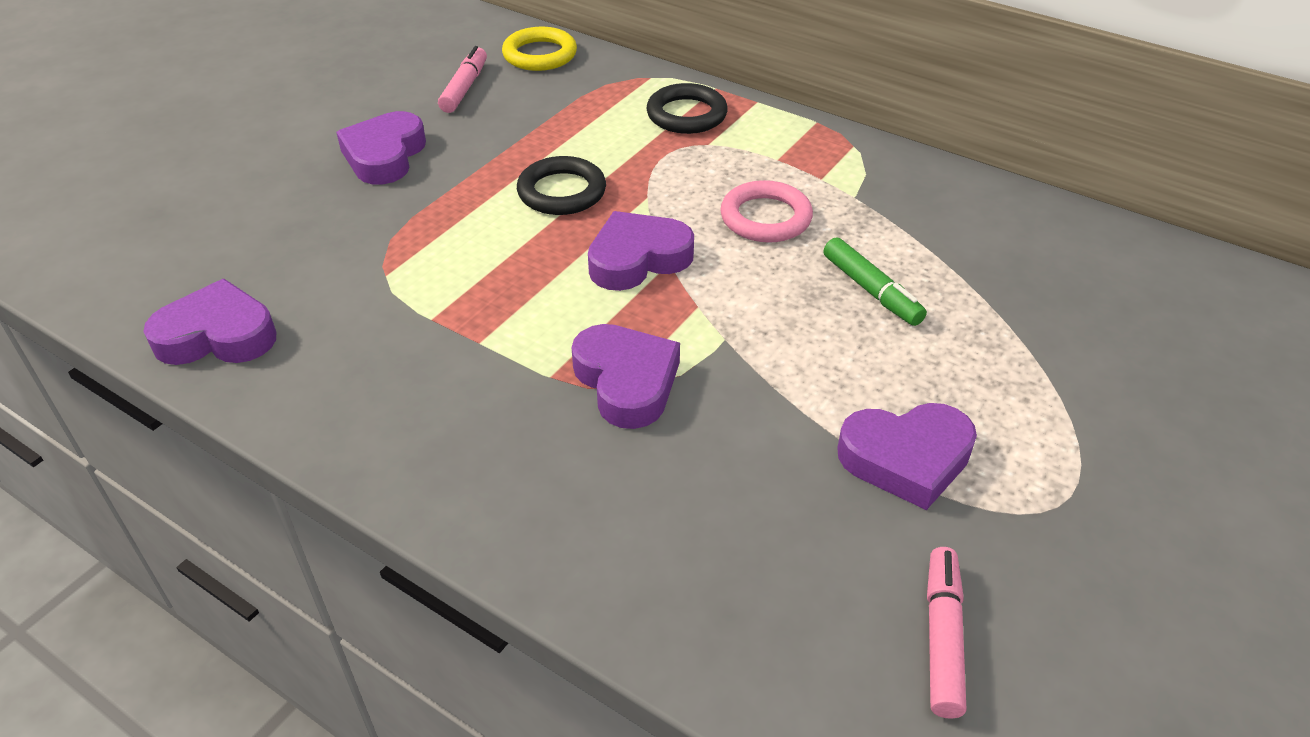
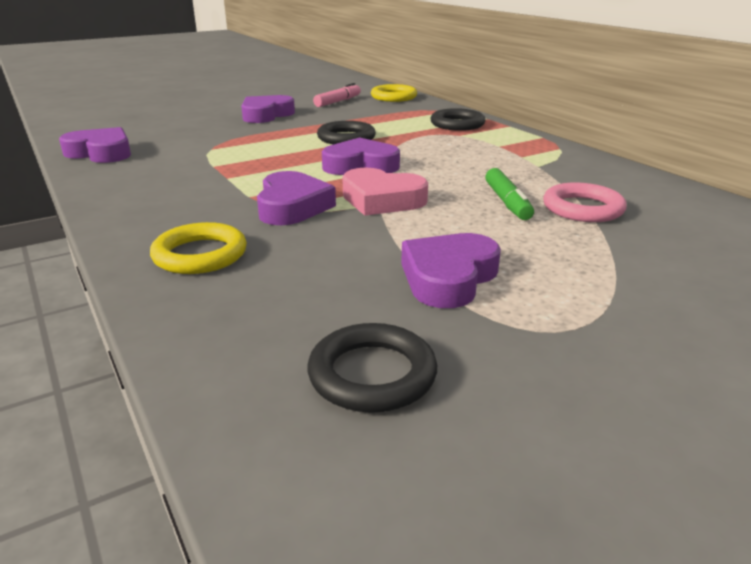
camera: 25 degrees right, 15 degrees down
(600, 520) = (200, 255): none -> yellow ring
(725, 331) = (382, 200): none -> pink heart
(765, 218) = (464, 164): pink ring -> pink ring (582, 208)
(906, 459) = (448, 278): purple heart -> purple heart turned 105 degrees clockwise
(942, 637) = (372, 374): pink marker -> black ring

